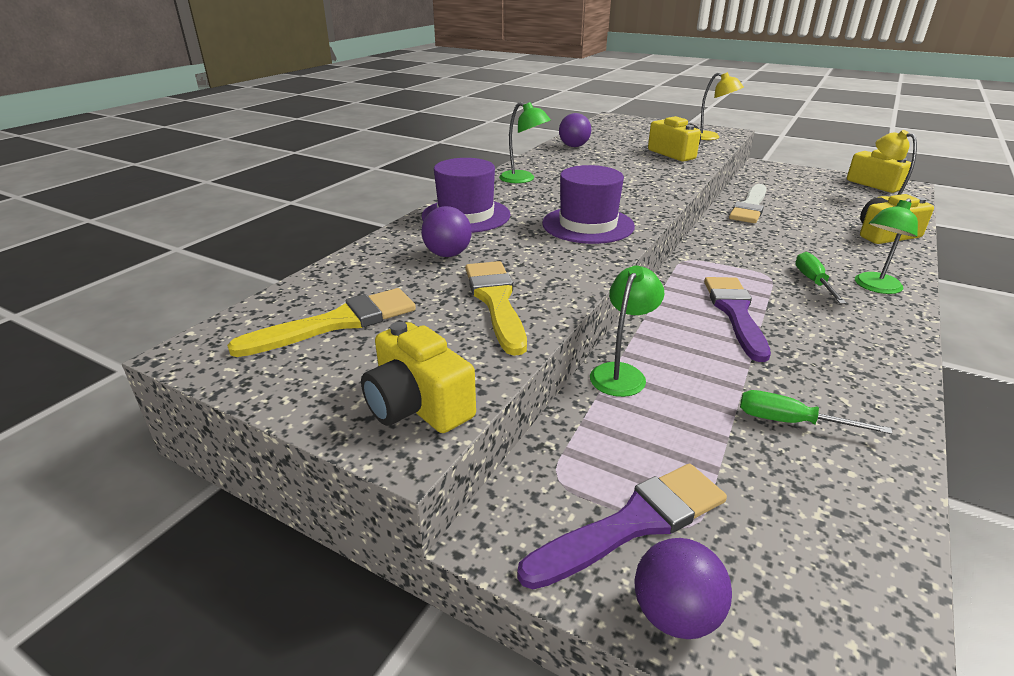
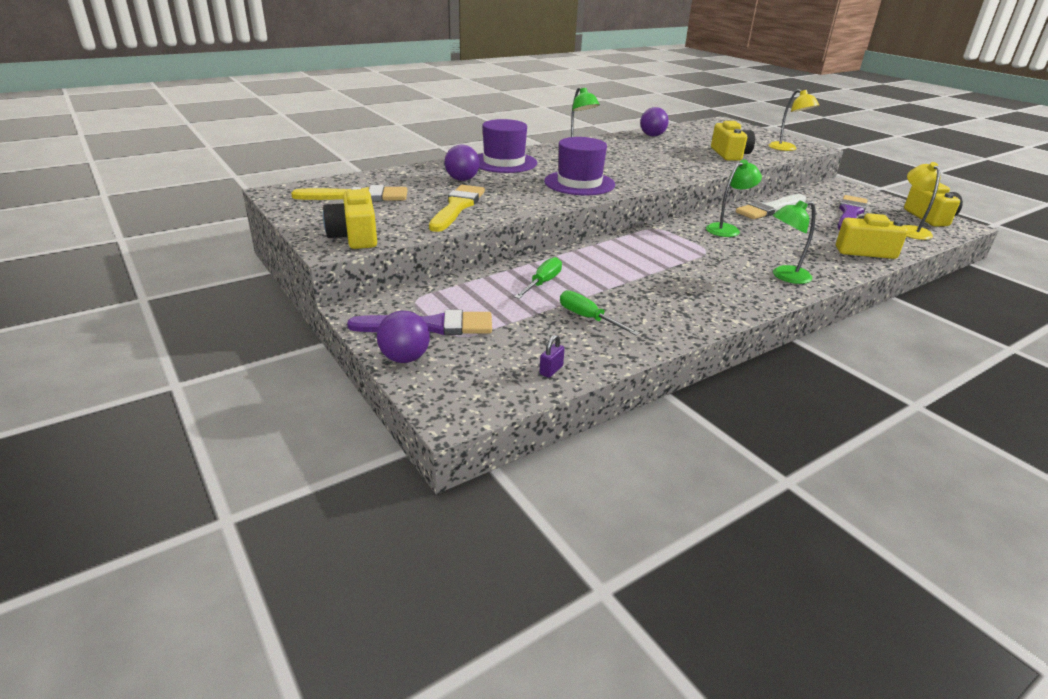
camera: 25 degrees right, 0 degrees up
(621, 373) = (516, 271): green lamp -> green lamp (727, 229)
(735, 313) = (642, 263): purple brush -> purple brush (850, 213)
(813, 282) = (737, 262): green screwdriver -> green screwdriver (542, 283)
(869, 539) = (551, 370): none -> purple padlock

